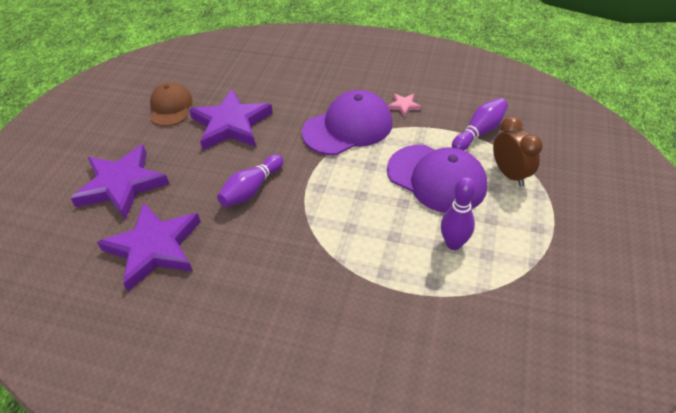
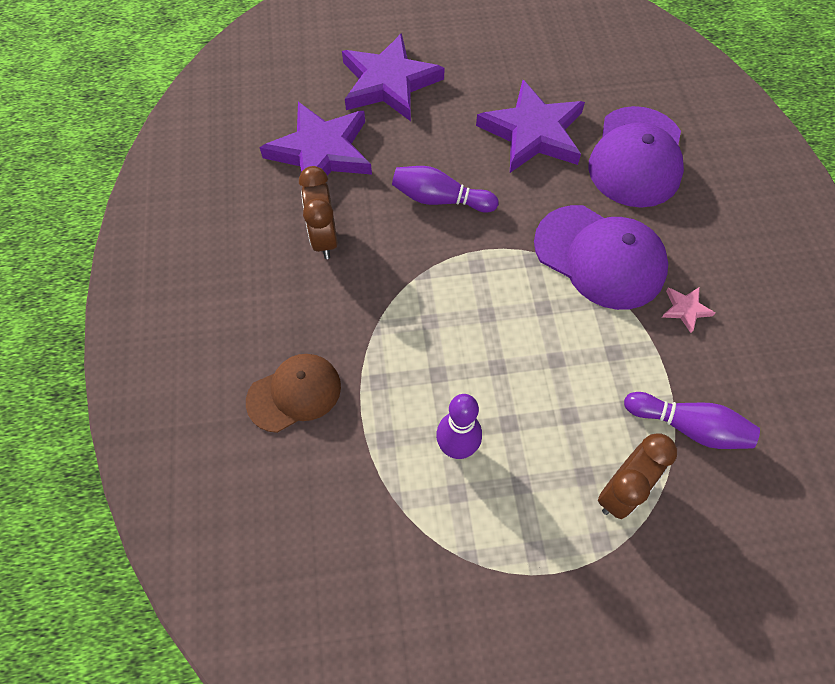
camera: 65 degrees right, 15 degrees up
(171, 107) = (527, 63): brown cap -> brown cap (294, 393)
(239, 270) = (324, 238): none -> brown clock
(436, 178) = (561, 395): purple cap -> purple cap (636, 157)

